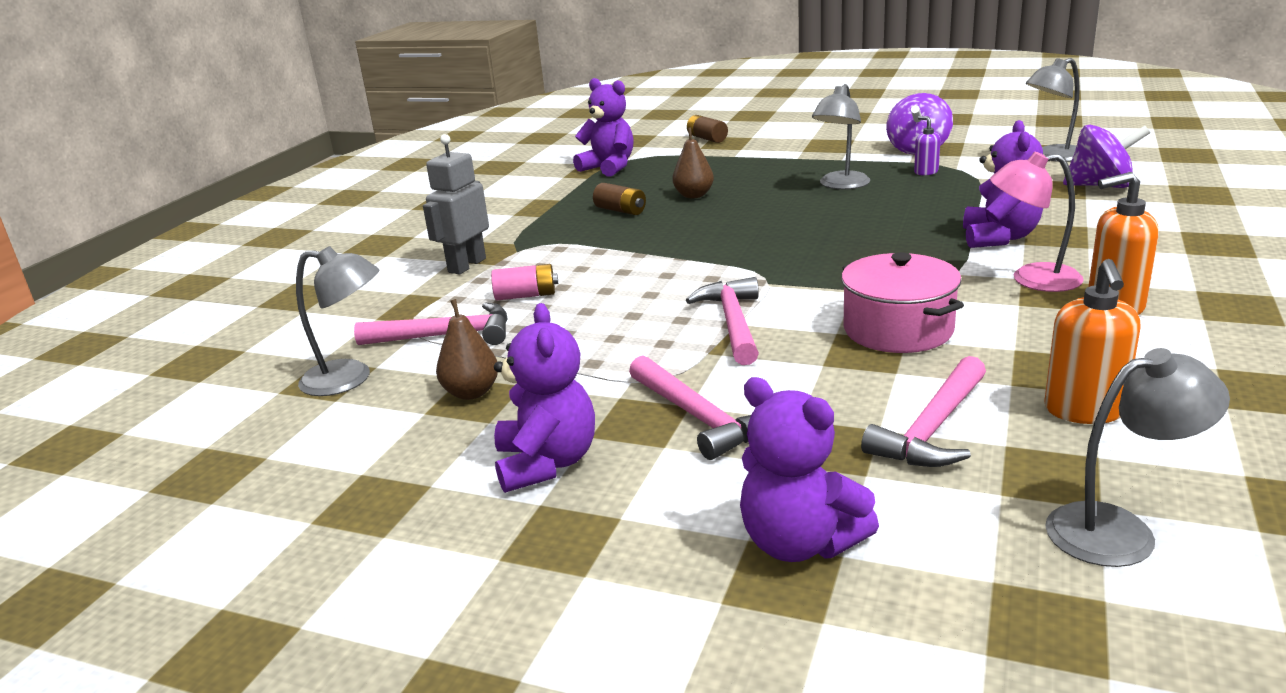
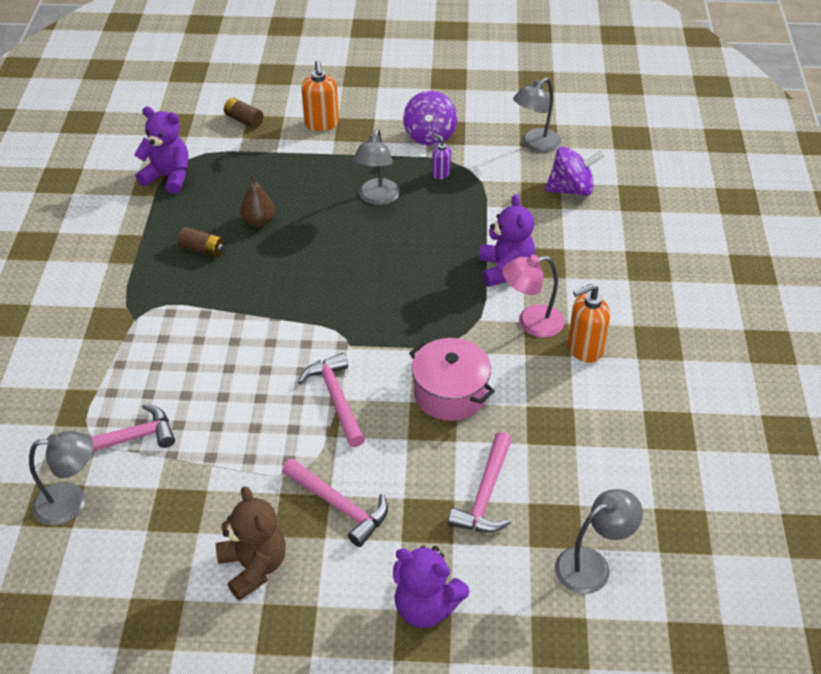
camera: 20 degrees left, 20 degrees up
(466, 265) = (99, 344): grey robot -> none
(471, 392) = (172, 504): brown pear -> none
(526, 296) = (167, 382): pink battery -> none
(546, 463) = (254, 566): purple teddy bear -> brown teddy bear
(1084, 411) = (570, 464): orange soap dispenser -> orange soap dispenser (321, 124)

